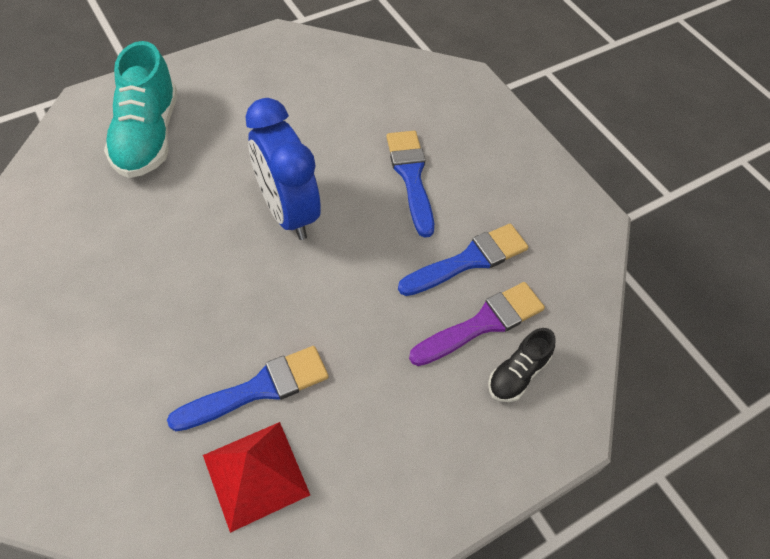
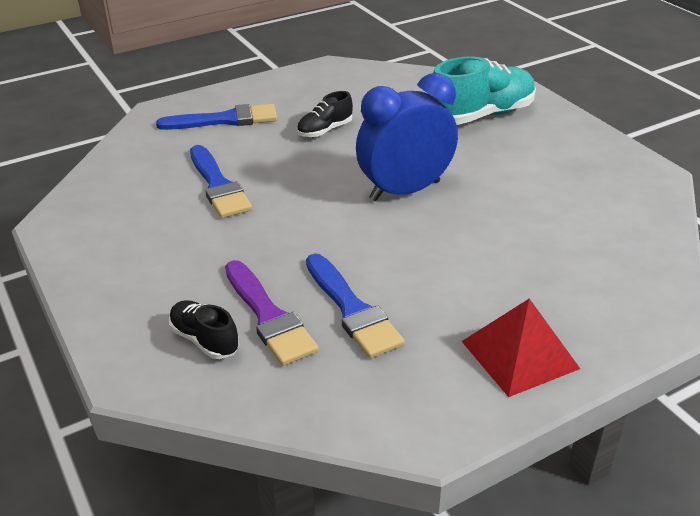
camera: 95 degrees right, 20 degrees down
(148, 136) = (481, 115): turquoise shoe -> turquoise shoe turned 150 degrees clockwise
(148, 280) = (325, 130): none -> black shoe
(256, 474) = (146, 188): red pyramid -> red pyramid (520, 354)
(411, 177) = (468, 269): blue brush -> blue brush (225, 120)

